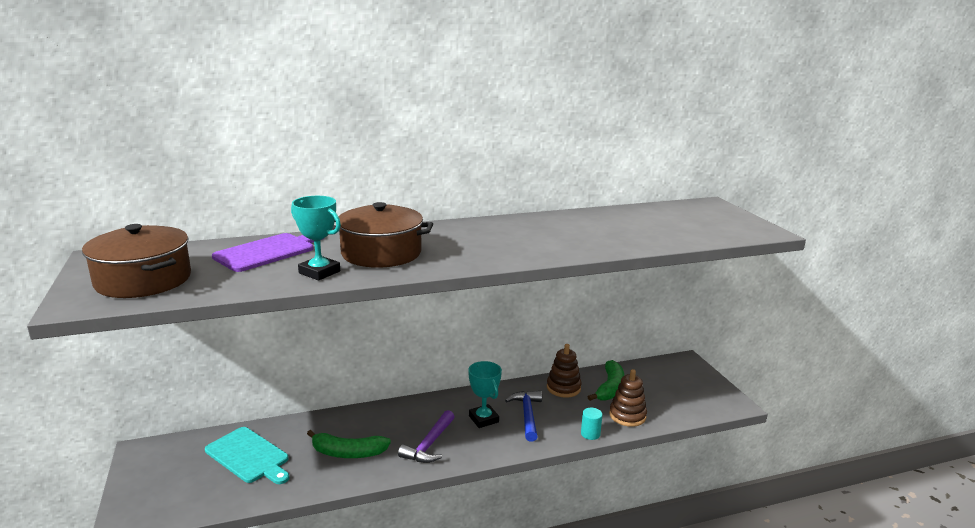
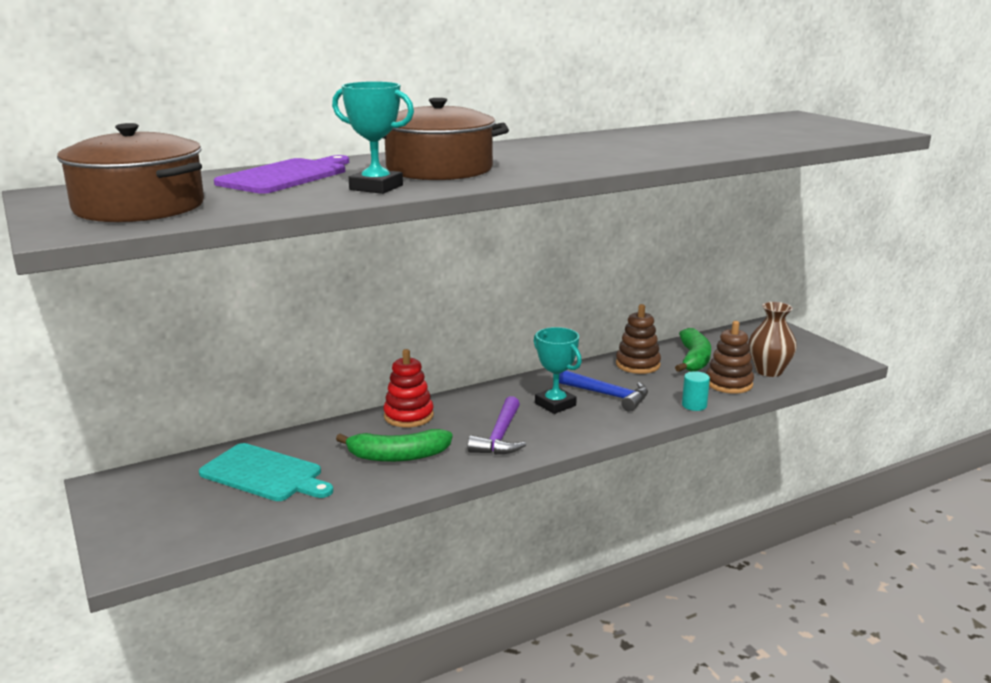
camera: 10 degrees left, 0 degrees up
(371, 416) = (408, 416): none -> red stacking toy
(527, 415) = (607, 395): blue hammer -> blue hammer turned 135 degrees clockwise
(665, 407) = (768, 371): none -> brown vase

